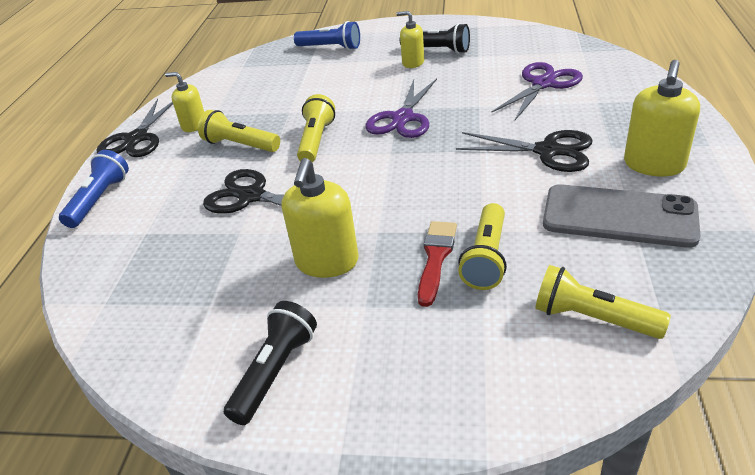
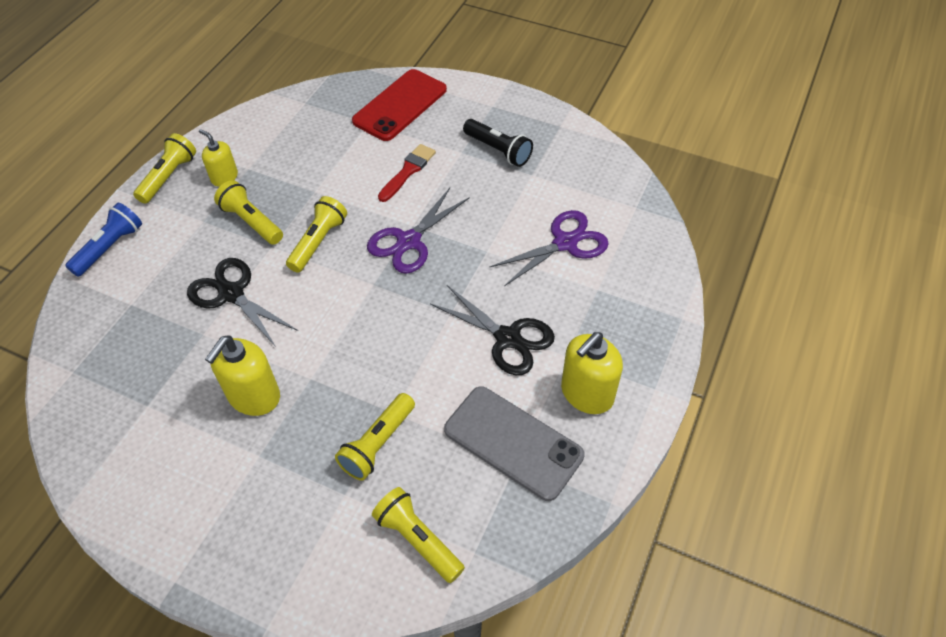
camera: 15 degrees right, 15 degrees up
(137, 139) = (169, 177): black scissors -> yellow flashlight
(275, 372) = (164, 492): black flashlight -> none
(330, 48) = (400, 105): blue flashlight -> red phone
(413, 63) = (464, 161): yellow soap dispenser -> none
(436, 258) = (339, 427): red brush -> red brush (408, 171)

